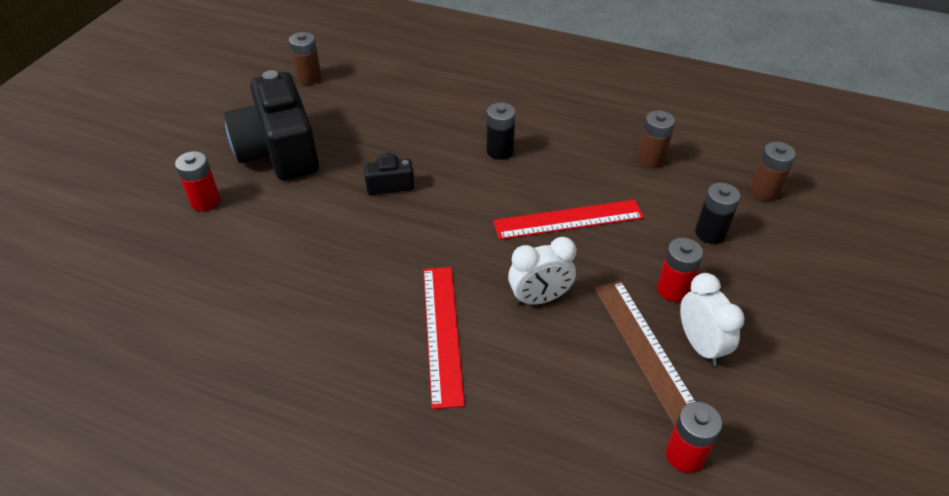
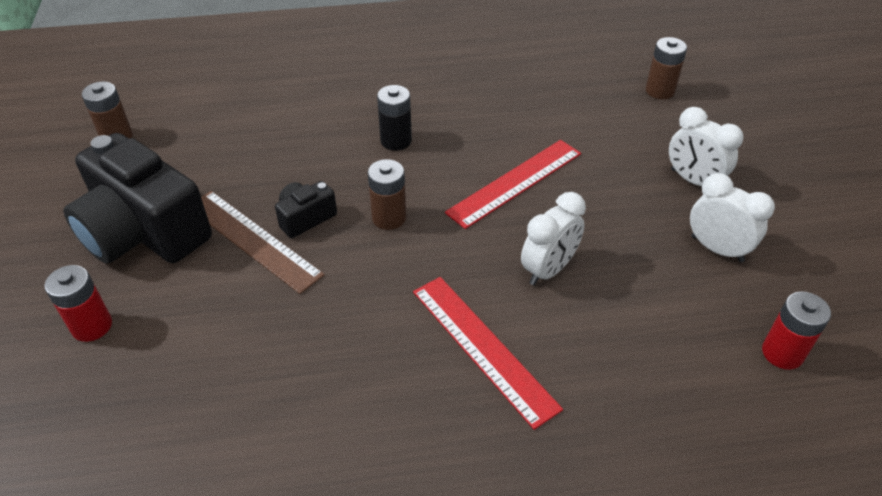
camera: 30 degrees left, 0 degrees up
(645, 348) = (675, 273): brown ruler -> brown ruler (253, 240)
(651, 159) = (544, 97): brown battery -> brown battery (389, 218)
(673, 289) = (656, 209): red battery -> none
(710, 233) = (646, 145): black battery -> none
(728, 280) = (693, 180): none -> white clock

